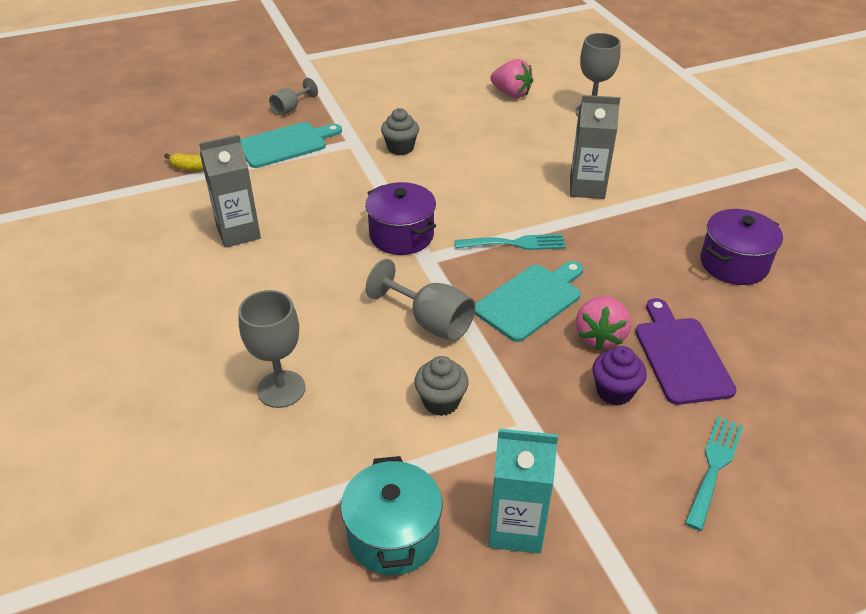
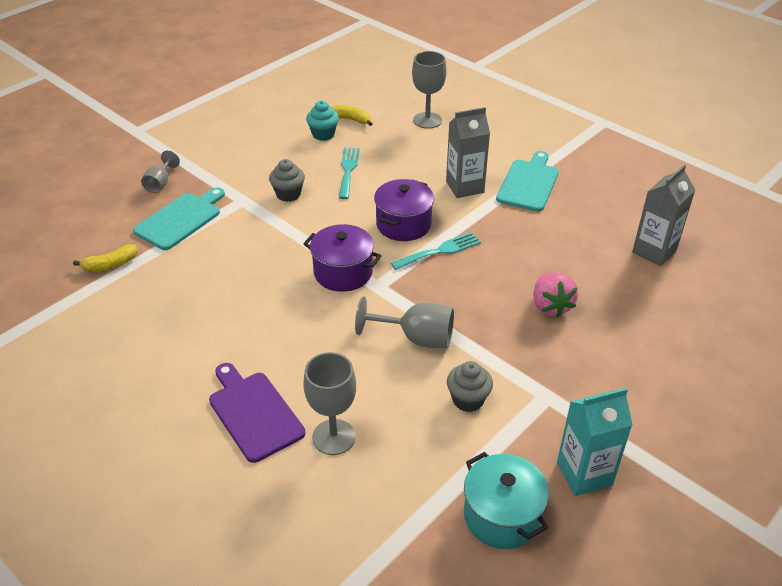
camera: 25 degrees left, 0 degrees up
(238, 233) = (196, 314): grey carton -> grey carton (654, 251)
(474, 101) = (323, 134): none -> turquoise cupcake
(511, 94) = (350, 119): pink strawberry -> yellow banana
(530, 300) = (481, 294): turquoise cutting board -> turquoise cutting board (528, 183)
(614, 391) = (587, 345): purple cupcake -> none
(680, 356) = (615, 302): purple cutting board -> purple cutting board (253, 413)
(714, 466) = (685, 376): turquoise fork -> turquoise fork (348, 170)
(733, 264) = (608, 218): purple pot -> purple pot (403, 224)

